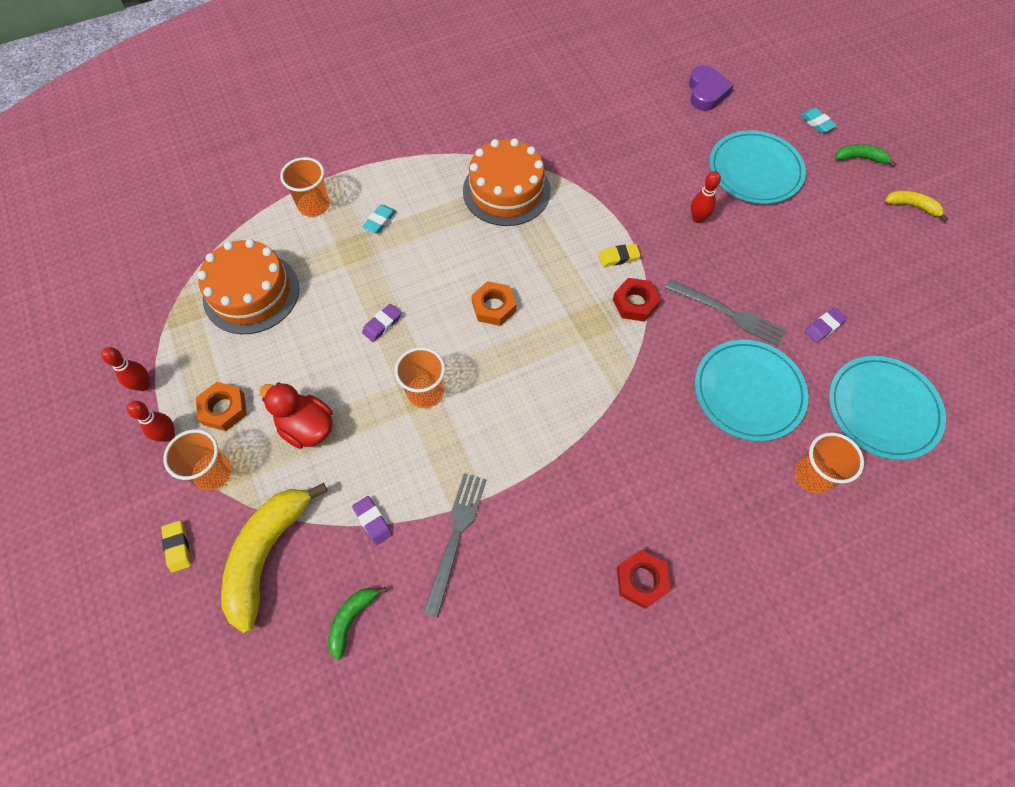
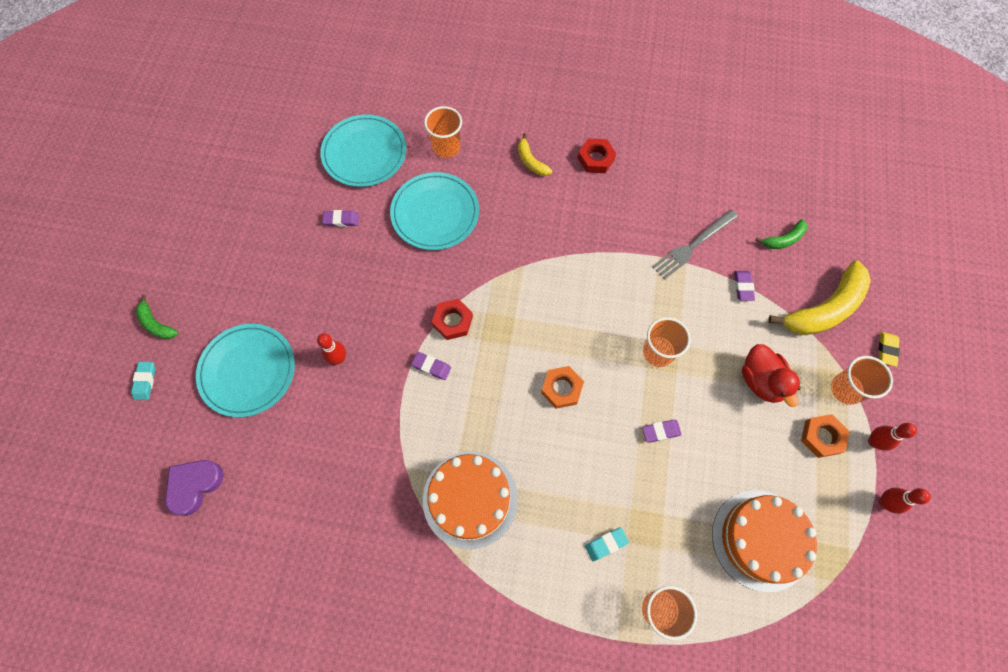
camera: 145 degrees left, 5 degrees up
(618, 257) = (431, 367): yellow eraser -> purple eraser
(728, 313) = (395, 270): grey fork -> none
(912, 206) = (174, 259): yellow banana -> yellow banana (531, 161)

